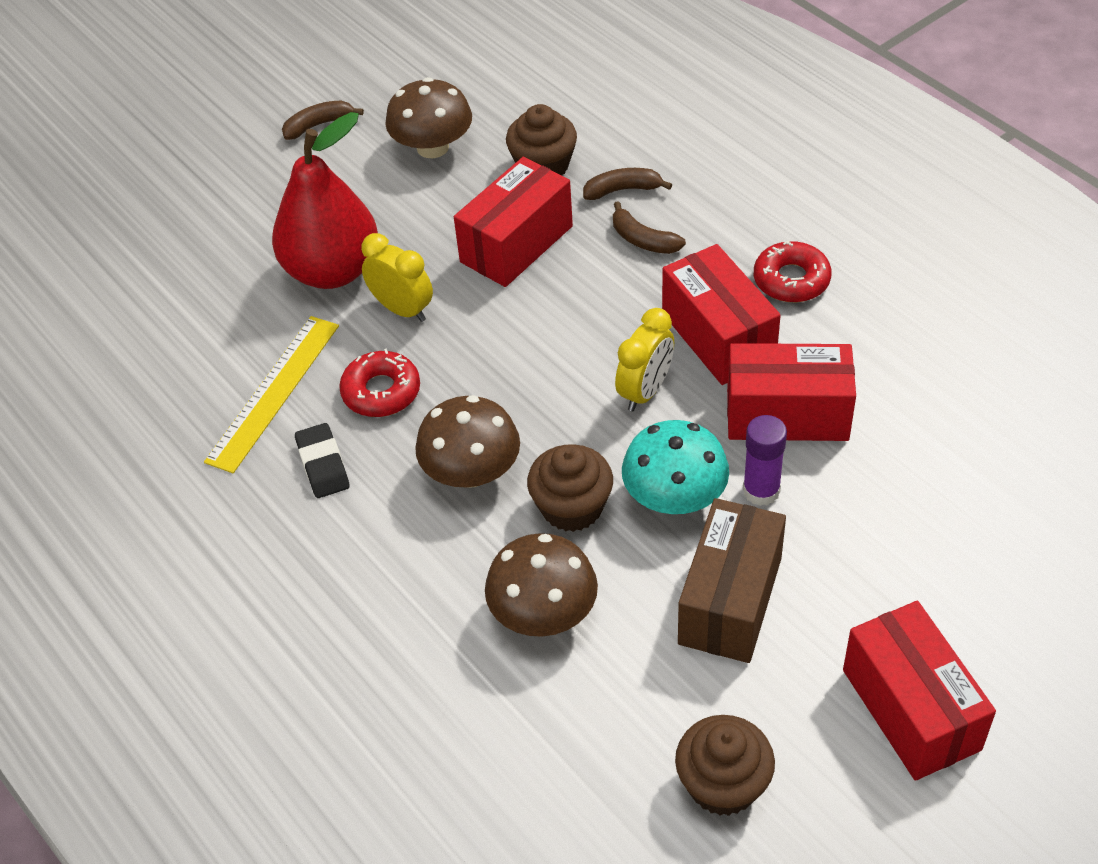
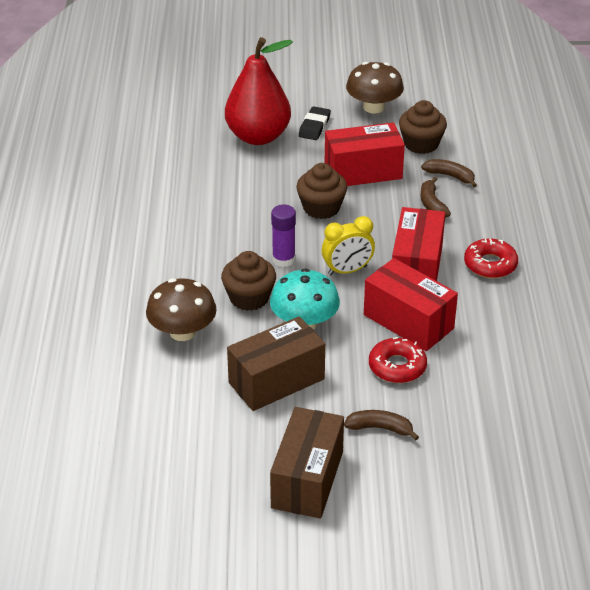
camera: 35 degrees right, 10 degrees down
(273, 392) = (170, 173): yellow ruler -> none
(318, 125) = (328, 69): brown banana -> brown banana (380, 428)
(323, 465) = (156, 214): black eraser -> black eraser (314, 126)
(381, 391) = (219, 199): red donut -> red donut (397, 366)
(402, 309) = (271, 170): yellow clock -> none
(471, 472) = (220, 256): brown mushroom -> none
(723, 784) = (179, 449): brown cupcake -> brown cupcake (321, 208)
(761, 490) = (351, 346): purple glue stick -> purple glue stick (283, 259)
(910, 709) = (307, 479): red box -> brown box

